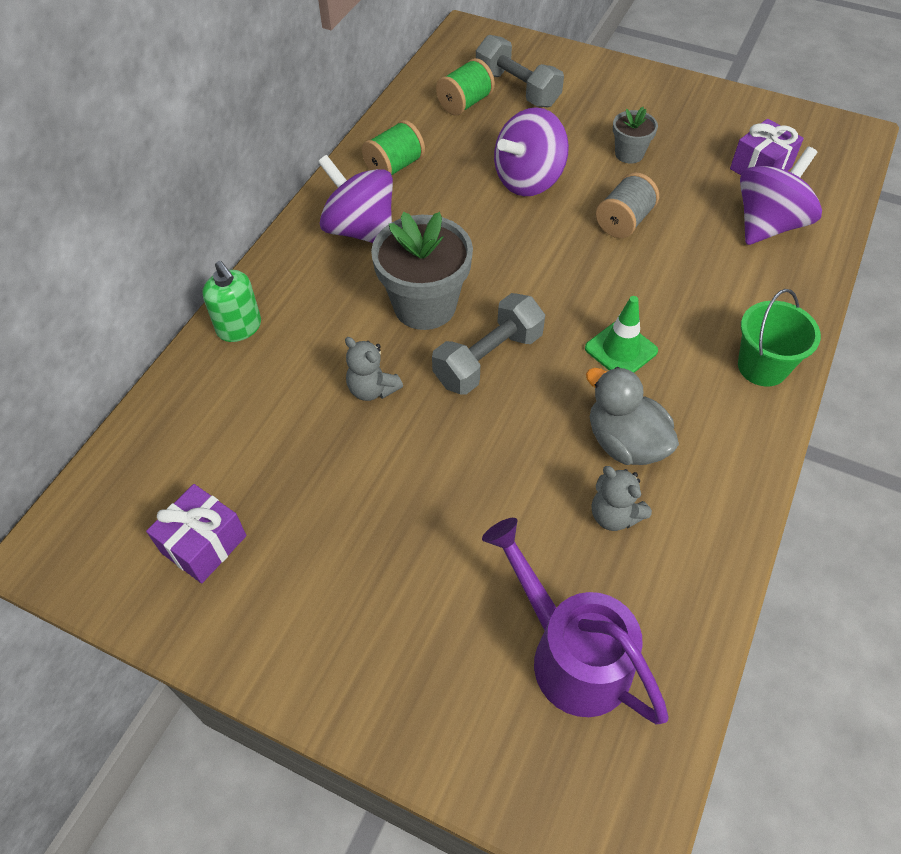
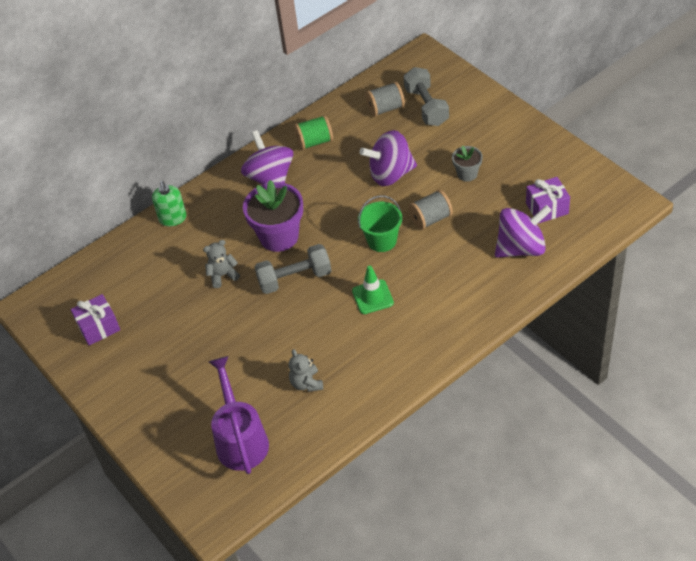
camera: 30 degrees right, 5 degrees down
(372, 389) = (223, 275): grey teddy bear -> grey teddy bear turned 90 degrees clockwise
(425, 306) = (279, 236): grey flower pot -> purple flower pot
(465, 103) = (385, 108): green spool -> grey spool
(625, 442) = (338, 348): grey duck -> none
(762, 366) = (448, 333): green bucket -> green bucket (382, 240)

